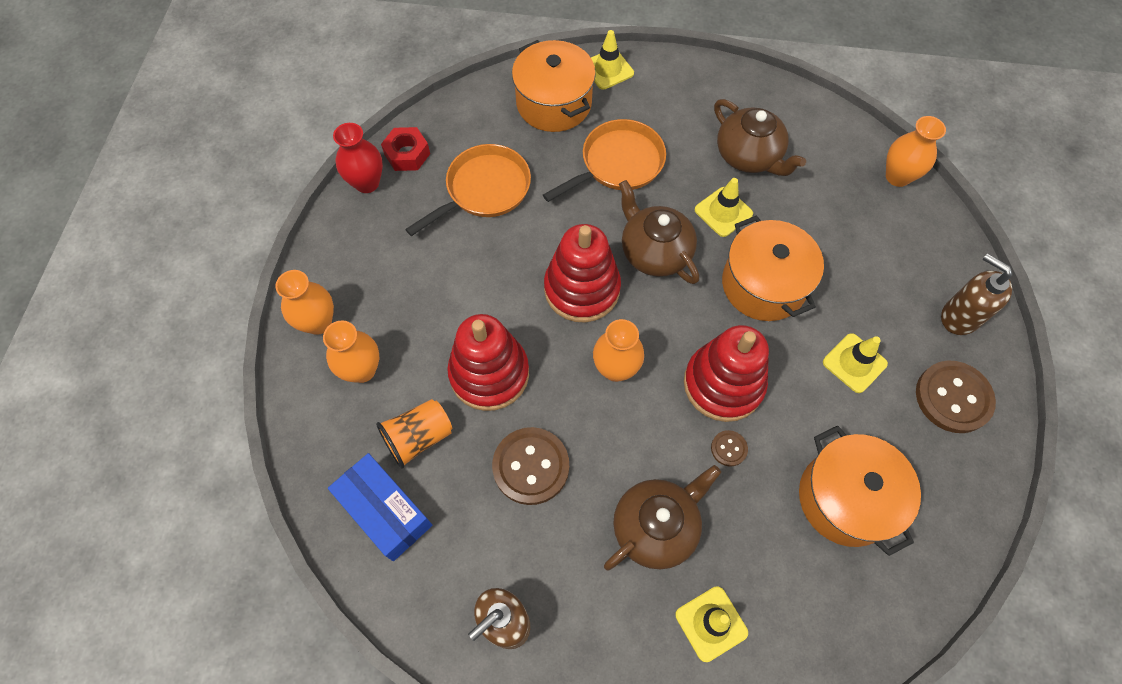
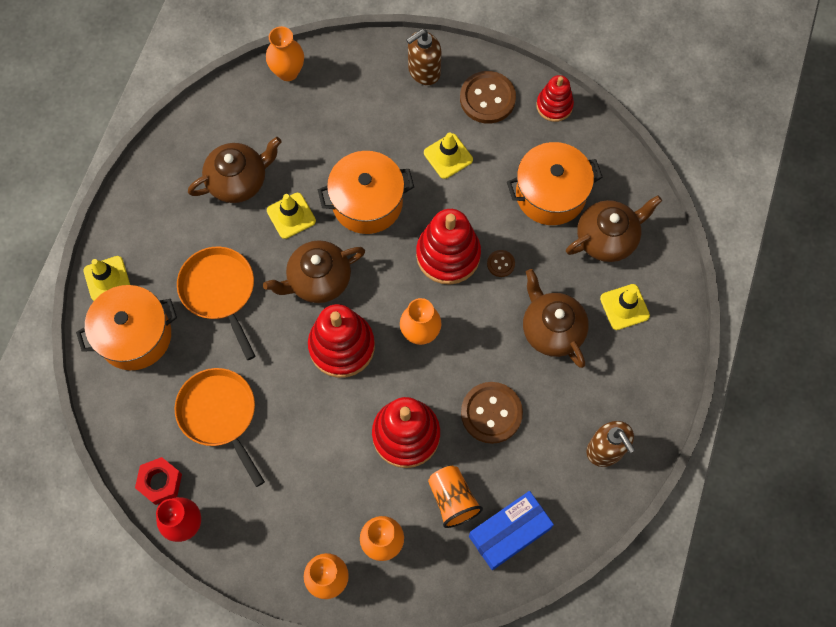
camera: 80 degrees left, 5 degrees up
(806, 586) = (607, 238): none -> brown teapot
(977, 485) = (554, 106): none -> red stacking toy

